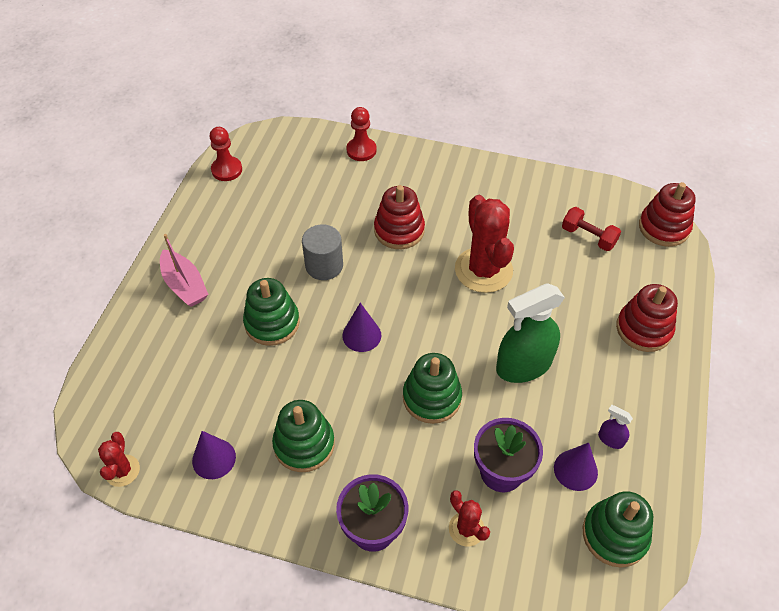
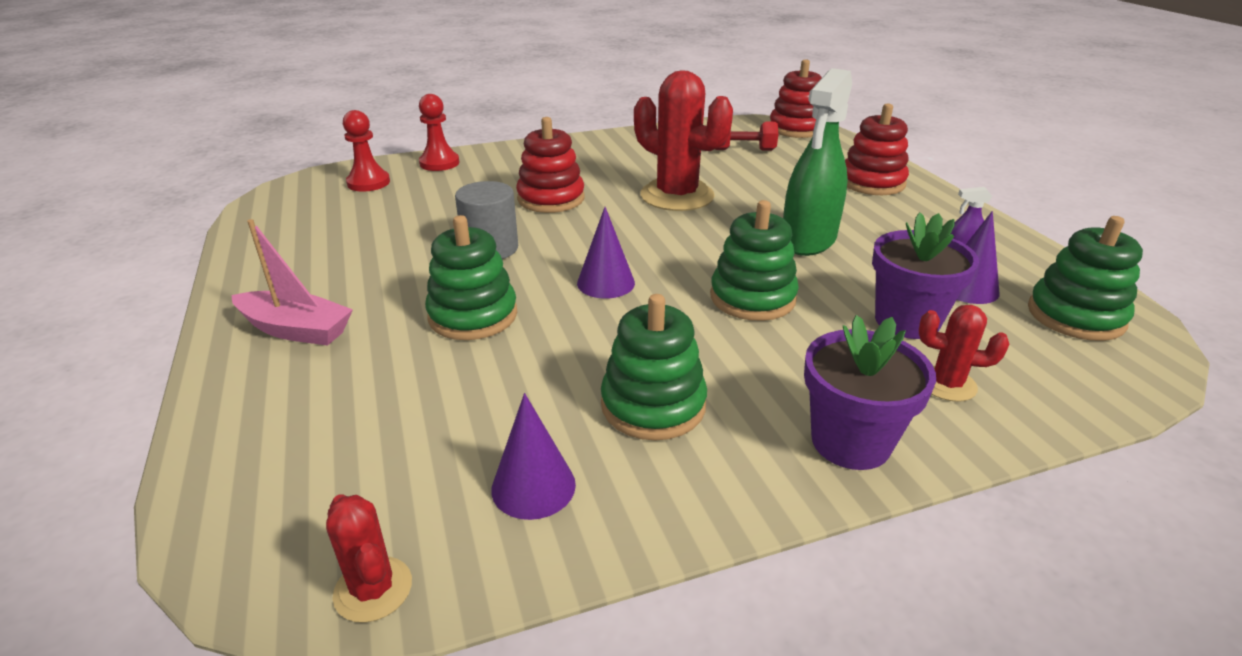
camera: 35 degrees left, 20 degrees down
(227, 170) = (269, 219): red pawn -> red pawn (368, 183)

